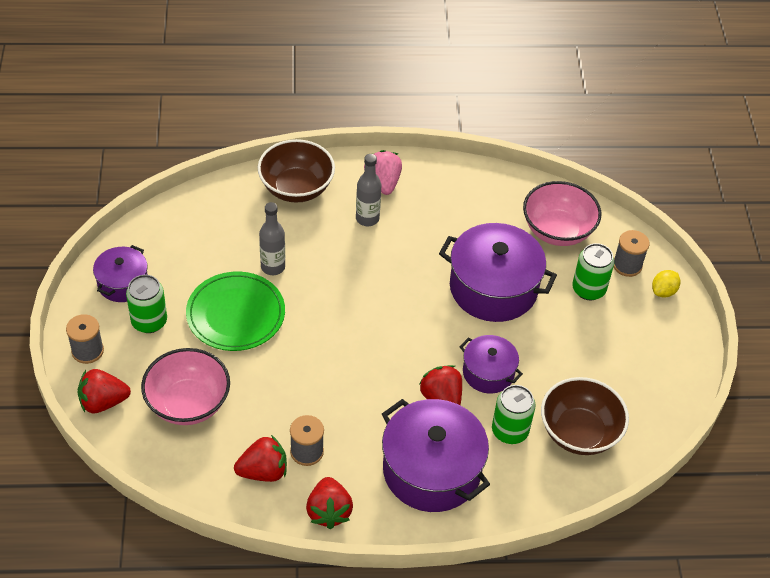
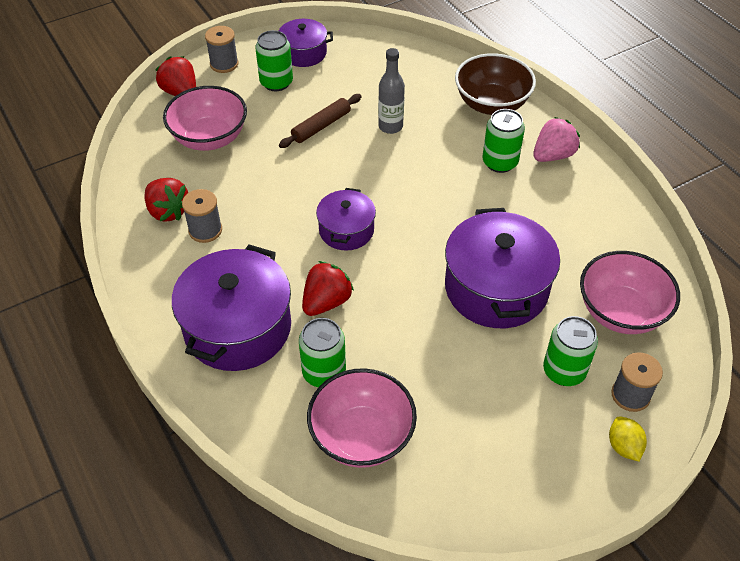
camera: 65 degrees right, 0 degrees up
(236, 314) = (321, 126): green plate -> brown rolling pin
(328, 511) = (149, 271): red strawberry -> none
(367, 218) = (500, 162): grey bottle -> green can
(488, 372) = (385, 326): purple pot -> purple pot (346, 230)
(579, 432) = (362, 436): brown bowl -> pink bowl
(663, 291) = (623, 446): yellow lemon -> yellow lemon turned 60 degrees clockwise

